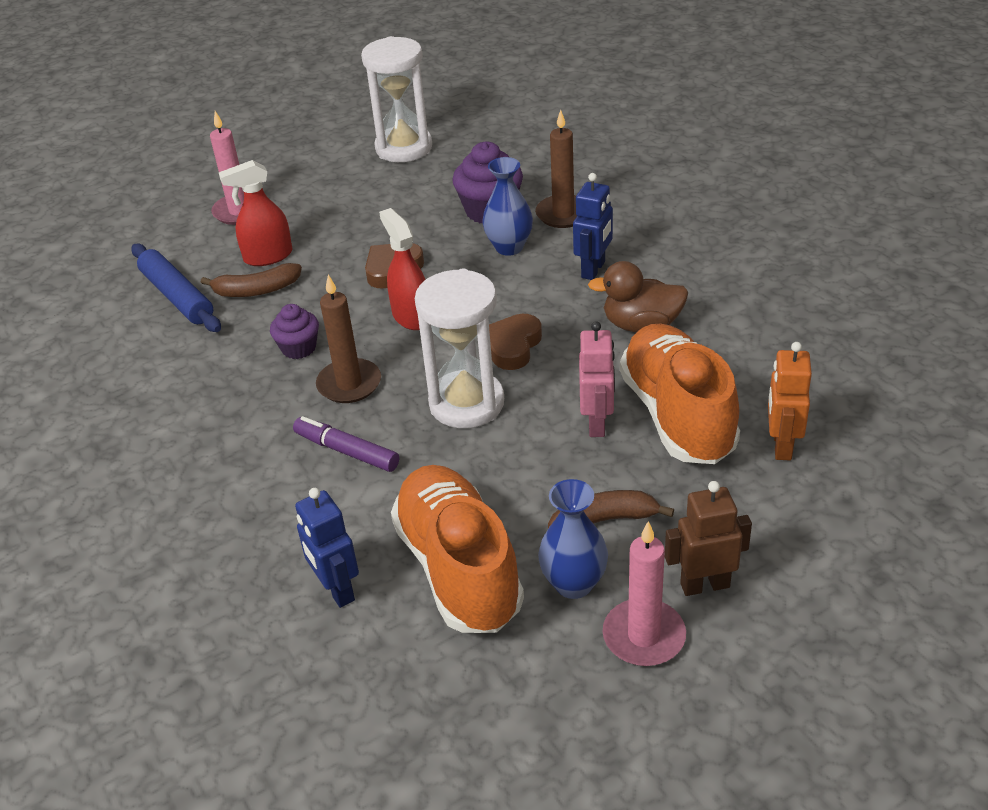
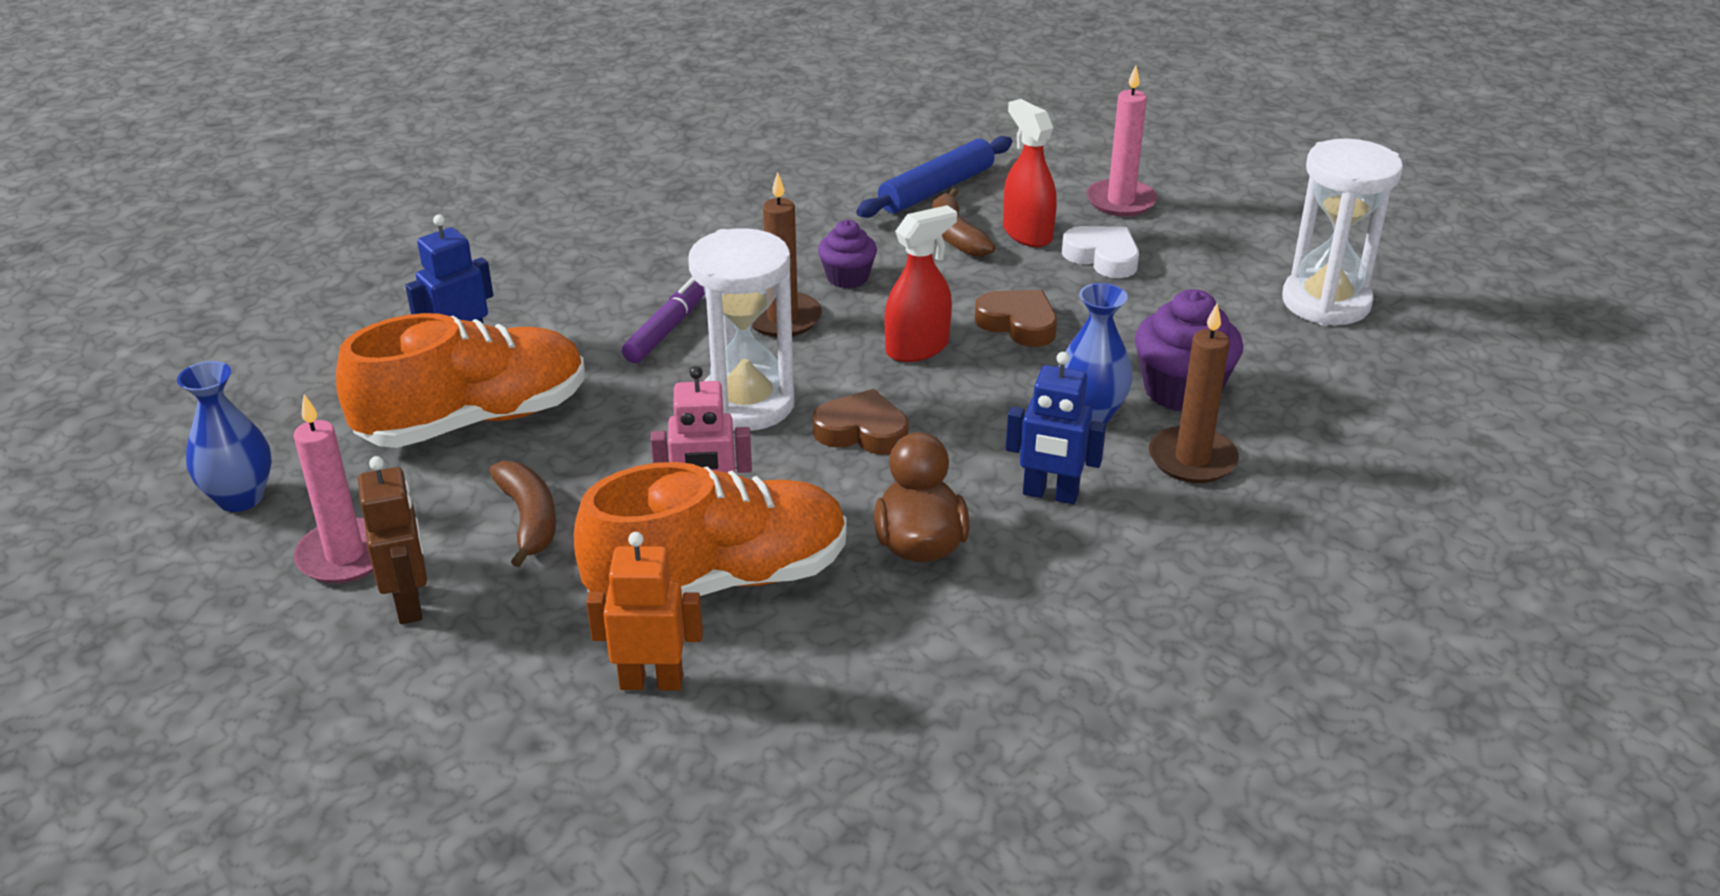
camera: 80 degrees right, 5 degrees down
(315, 226) = (1102, 257): none -> white heart
(573, 584) = (434, 501): blue vase -> blue vase (240, 498)

